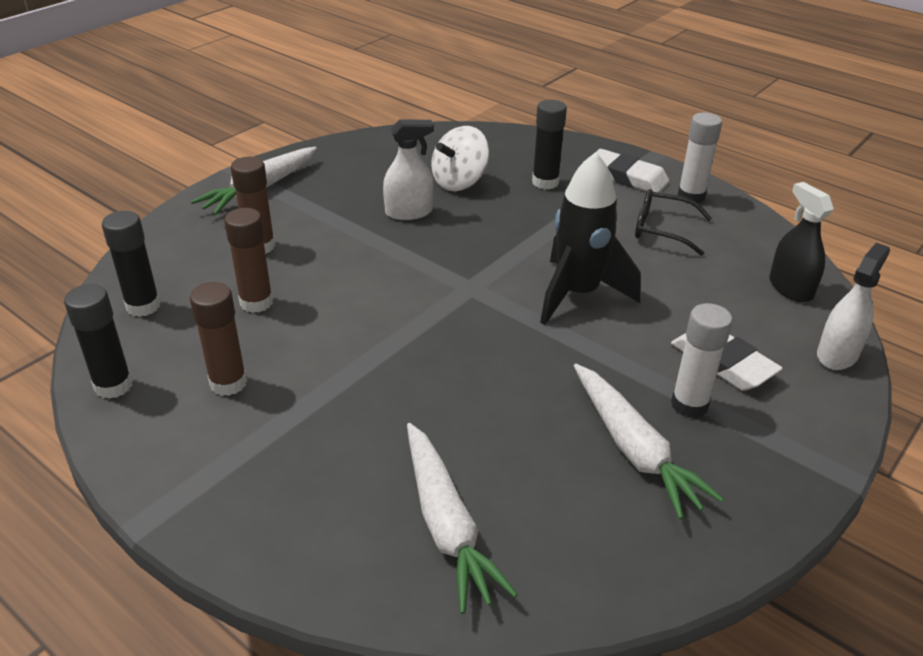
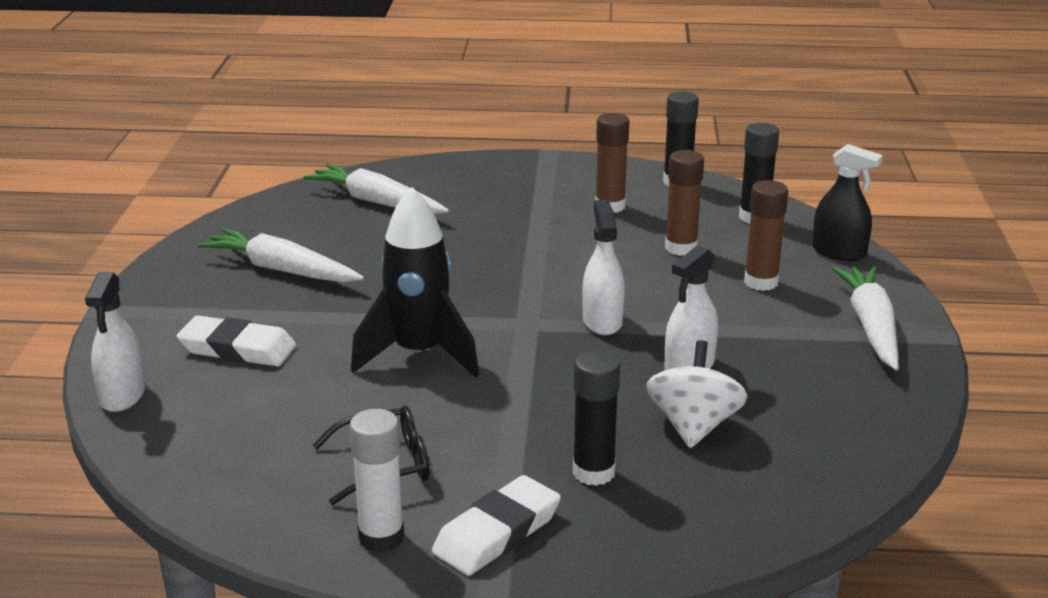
camera: 145 degrees right, 10 degrees down
(416, 265) = (602, 321): none -> white spray bottle
(626, 177) = (497, 533): white eraser -> white eraser turned 45 degrees counterclockwise
(689, 404) = (253, 309): white glue stick -> none
(790, 288) = (190, 449): black spray bottle -> black spray bottle (839, 252)

